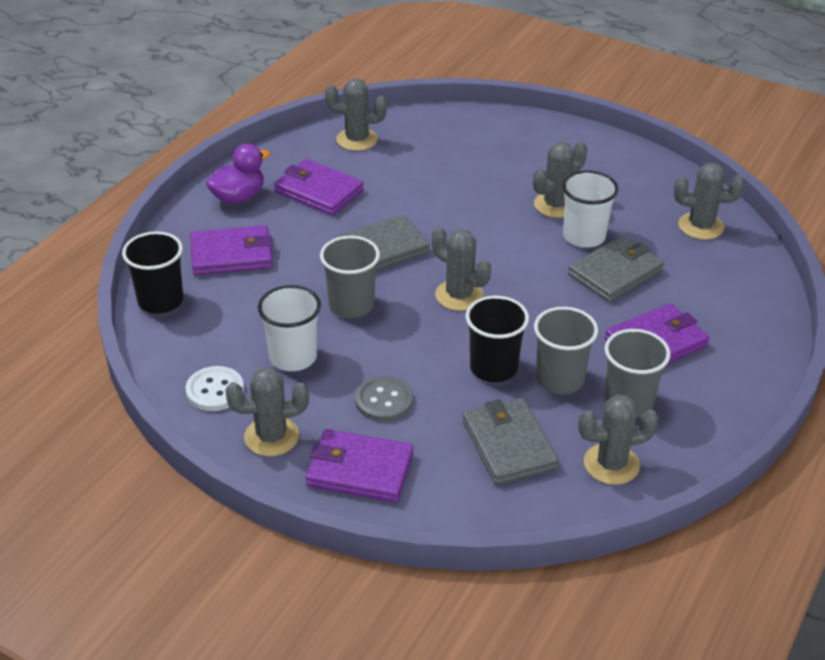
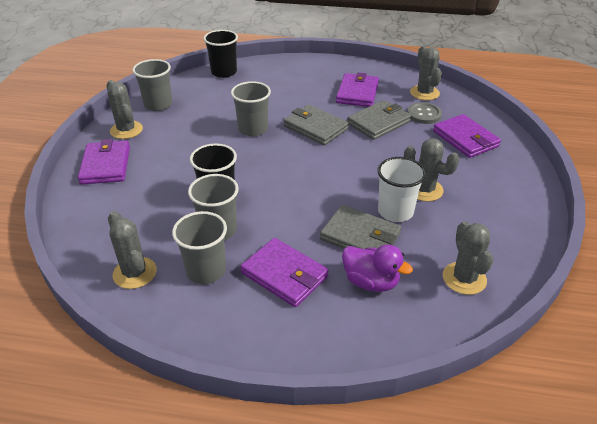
camera: 70 degrees right, 0 degrees up
(215, 390) = (158, 104): white button -> grey cup
(232, 255) = (276, 81): purple wallet -> purple wallet (465, 139)
(238, 197) = (330, 70): purple duck -> purple duck (371, 282)
(293, 357) = (196, 121): white cup -> none
(384, 400) = (169, 160): grey button -> grey button (424, 114)
(459, 295) = (286, 167): grey cactus -> none
(508, 445) = (142, 219): grey wallet -> grey wallet (378, 122)

